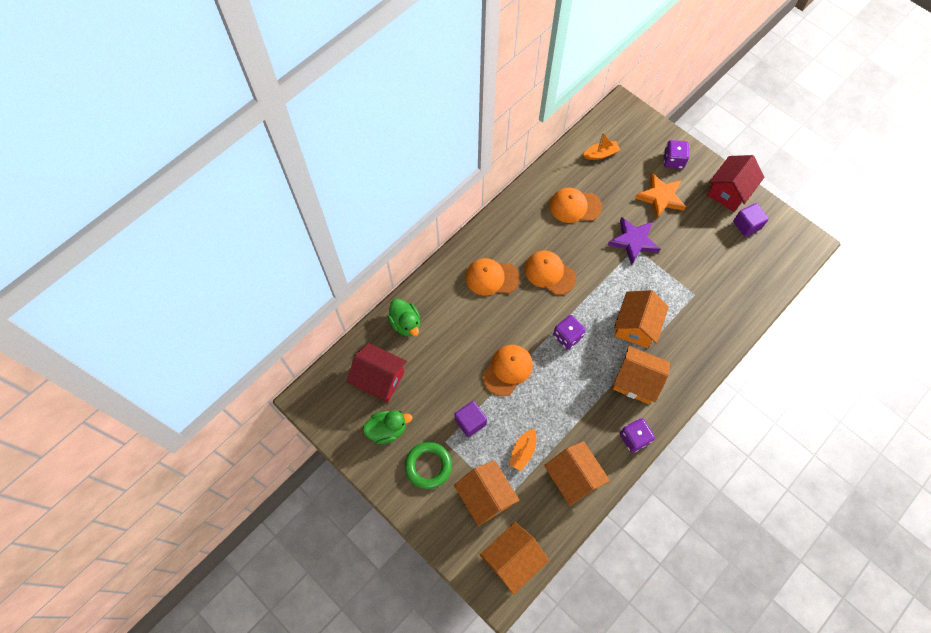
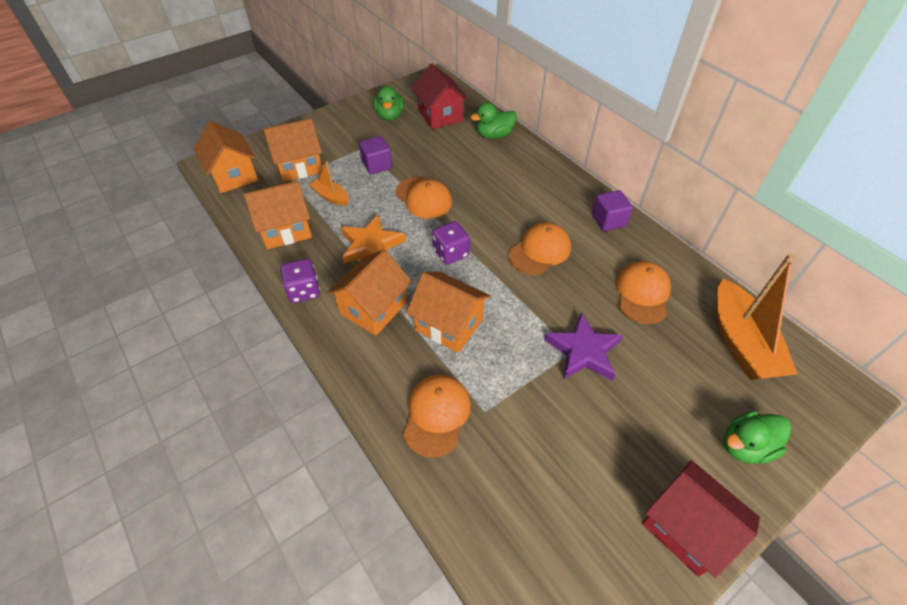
camera: 100 degrees right, 15 degrees down
(379, 379) = (440, 115): red house -> red house turned 60 degrees counterclockwise
(428, 466) = (346, 135): green ring -> none
(491, 278) = (539, 200): orange cap -> orange cap (436, 415)
(601, 154) = (740, 342): orange boat -> orange boat, size x1.98
(660, 197) = (665, 407): orange star -> orange star (371, 245)
(673, 161) = (745, 446): purple dice -> green duck
(746, 225) = (612, 539): purple cube -> purple cube (608, 220)

